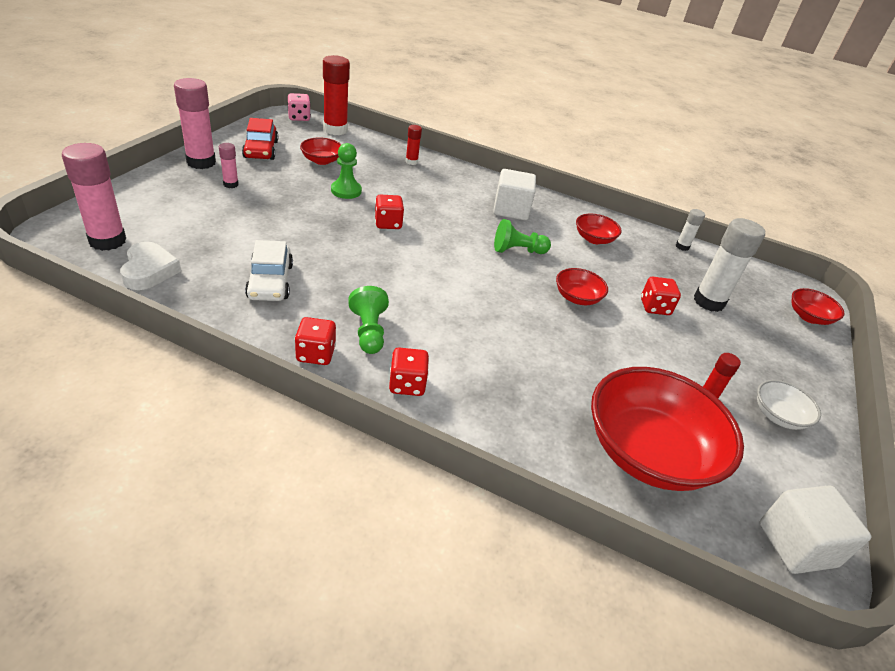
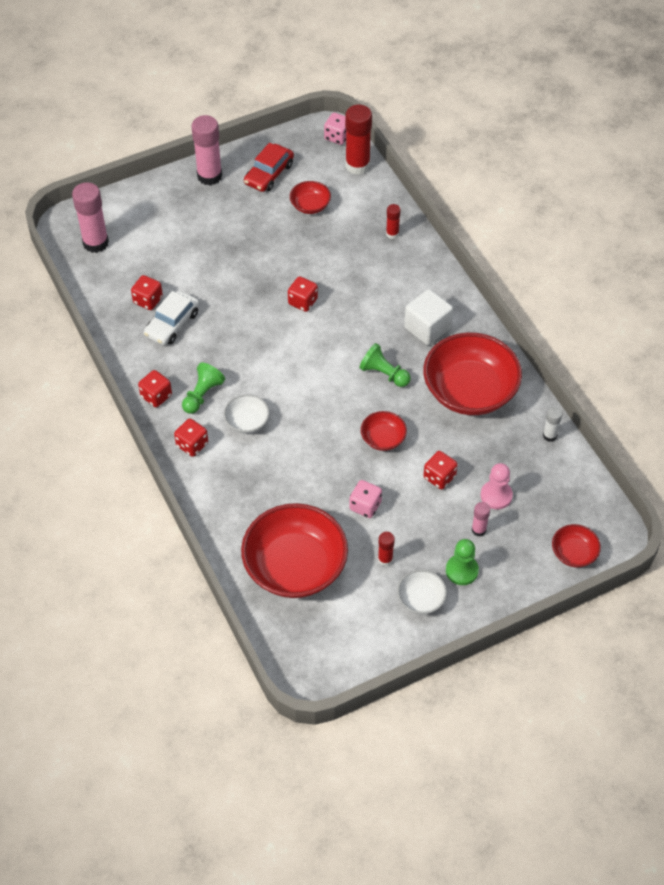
camera: 45 degrees right, 15 degrees up
(149, 270) = (104, 282): white heart -> none
(221, 270) = (148, 300): none -> red dice
(231, 184) = (214, 211): pink glue stick -> pink glue stick (478, 530)
(346, 191) = (300, 251): green pawn -> green pawn (462, 570)
(442, 336) = (247, 421): none -> white bowl
(594, 239) = (470, 391): red bowl -> red bowl, size x2.16
(633, 359) = (365, 506): none -> pink dice
(708, 302) = (496, 495): white glue stick -> pink pawn
(797, 544) = (319, 662): white cube -> none

